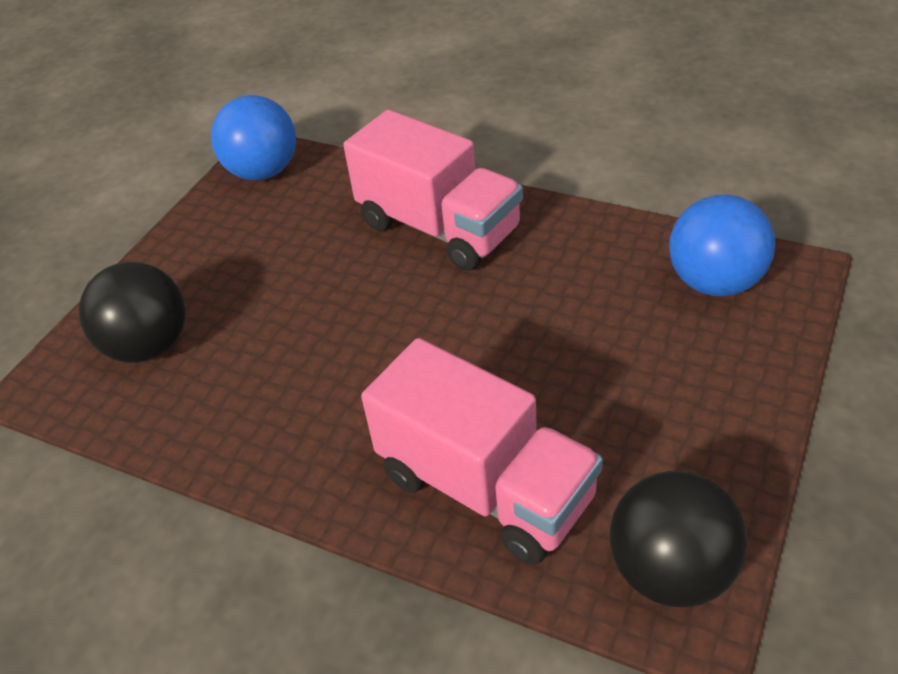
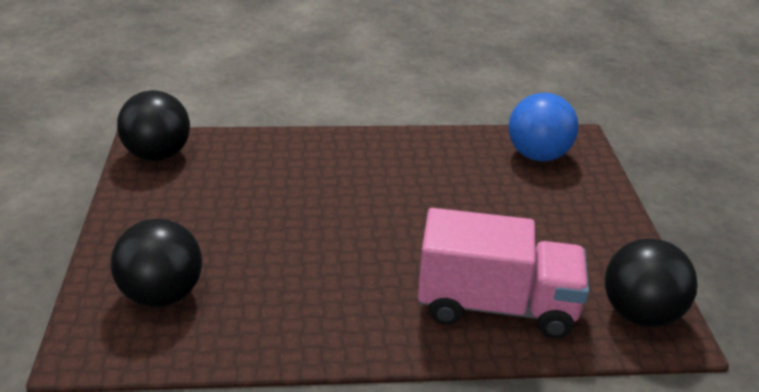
camera: 35 degrees left, 10 degrees down
(263, 172) = (158, 155): blue ball -> black ball
(439, 227) = (333, 163): pink truck -> none

